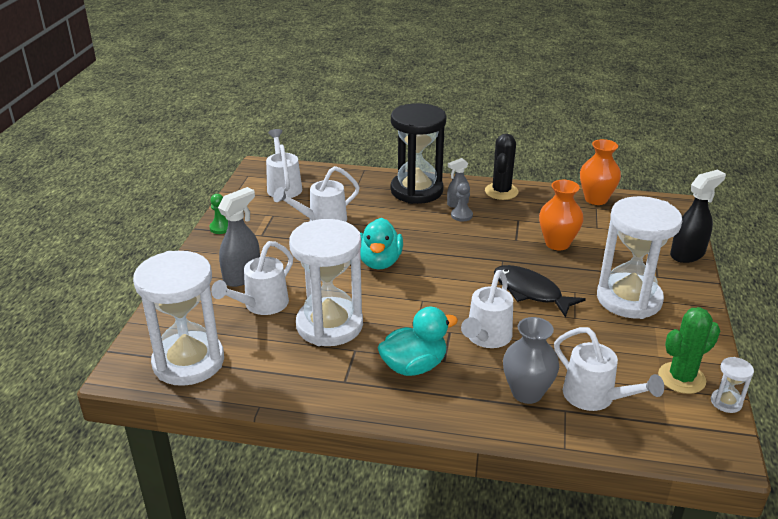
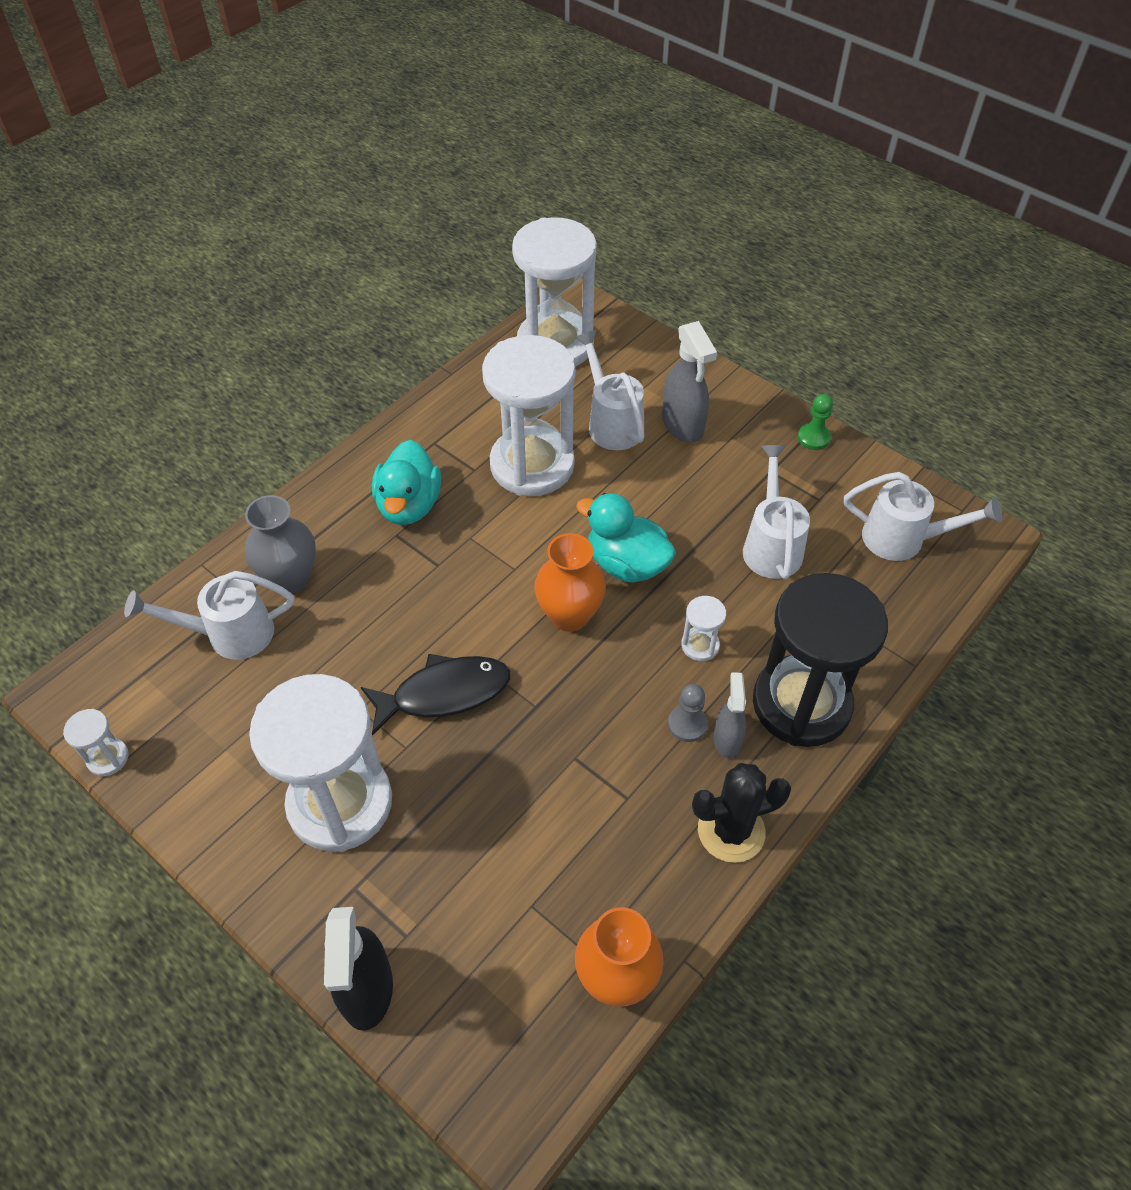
camera: 120 degrees right, 20 degrees up
(411, 224) = (700, 645): none -> white hourglass
(486, 338) = (399, 593): white watering can -> none
(501, 191) = (731, 831): black cactus -> black cactus turned 60 degrees counterclockwise
(557, 243) = (527, 808): orange vase -> orange vase (569, 616)
(681, 378) = (176, 743): green cactus -> none

